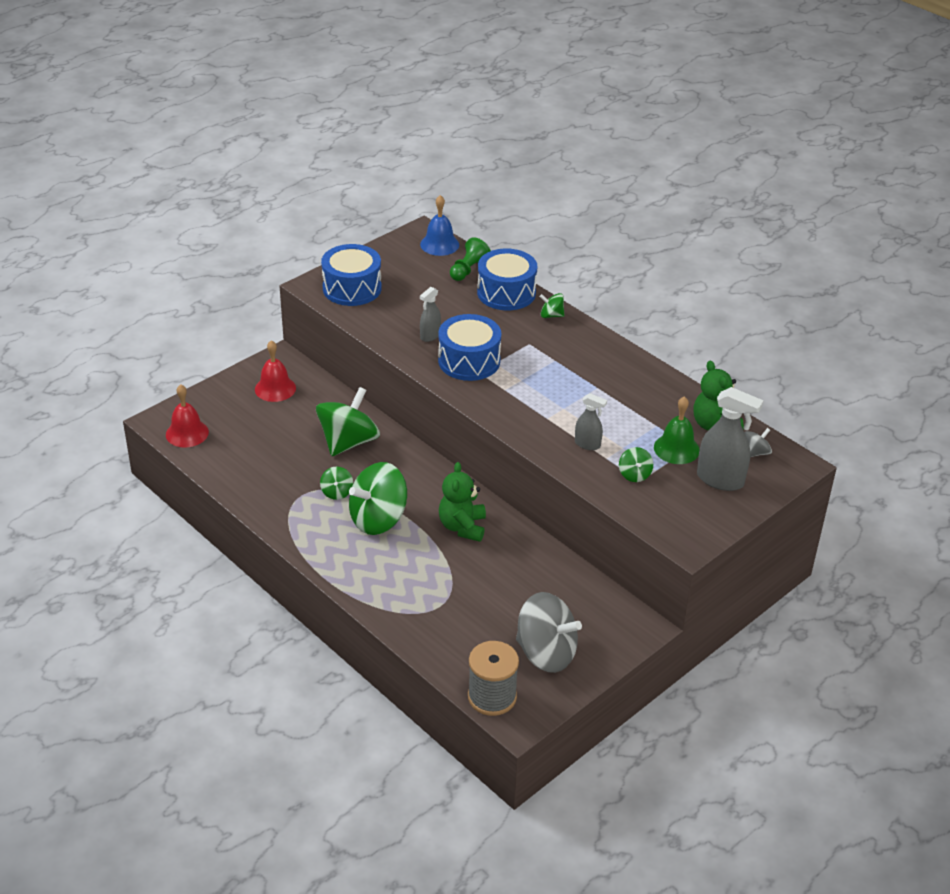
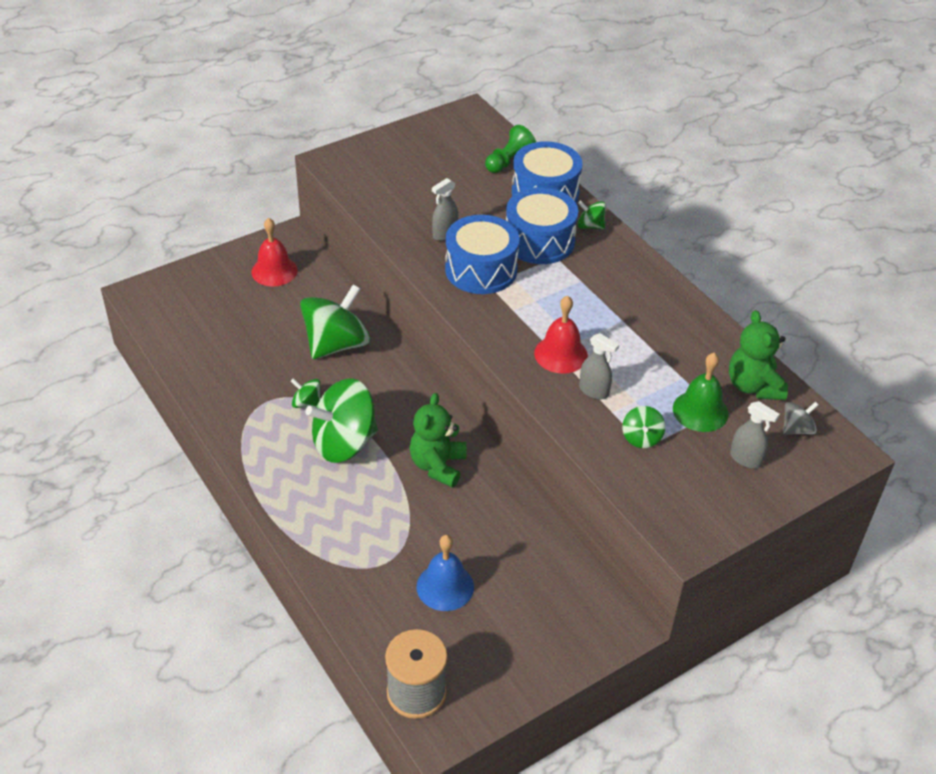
camera: 10 degrees right, 5 degrees up
(187, 433) = (164, 311): red bell -> red bell (561, 354)
(337, 492) = (307, 403): green spinning top -> green spinning top turned 105 degrees clockwise
(352, 288) = (373, 168): blue drum -> blue drum (539, 241)
(439, 244) = (484, 128): blue bell -> blue bell (445, 586)
(546, 653) = (495, 644): grey spinning top -> none
(720, 480) = (746, 459): grey spray bottle -> grey spray bottle, size x0.57

